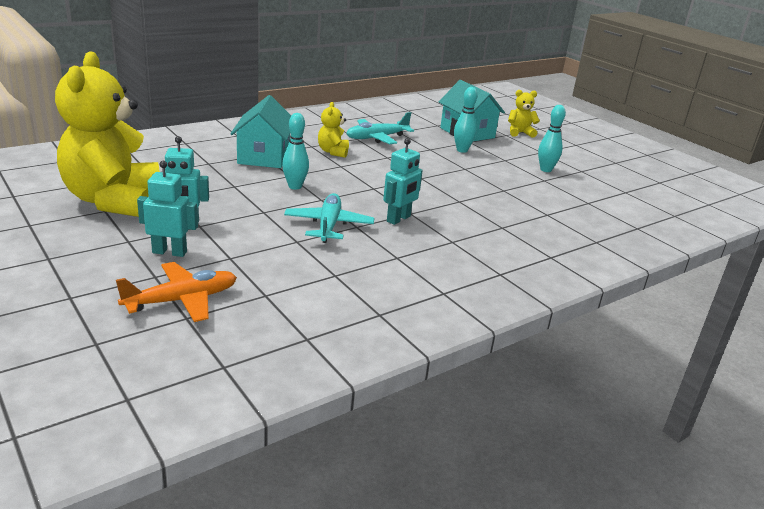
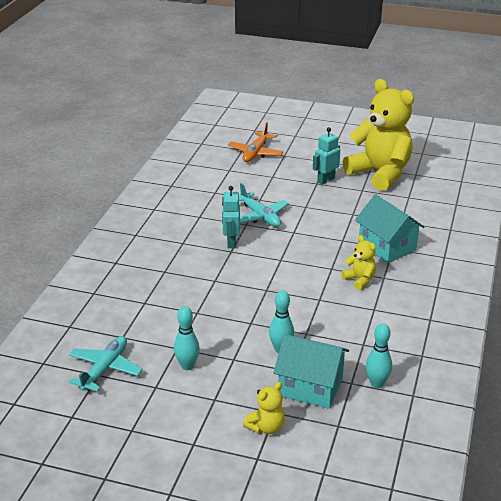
camera: 145 degrees right, 5 degrees up
(169, 252) = (300, 166): turquoise robot -> none
(295, 186) = (323, 233): turquoise bowling pin -> turquoise bowling pin (377, 384)
(376, 138) = (362, 320): turquoise plane -> turquoise plane (105, 369)

